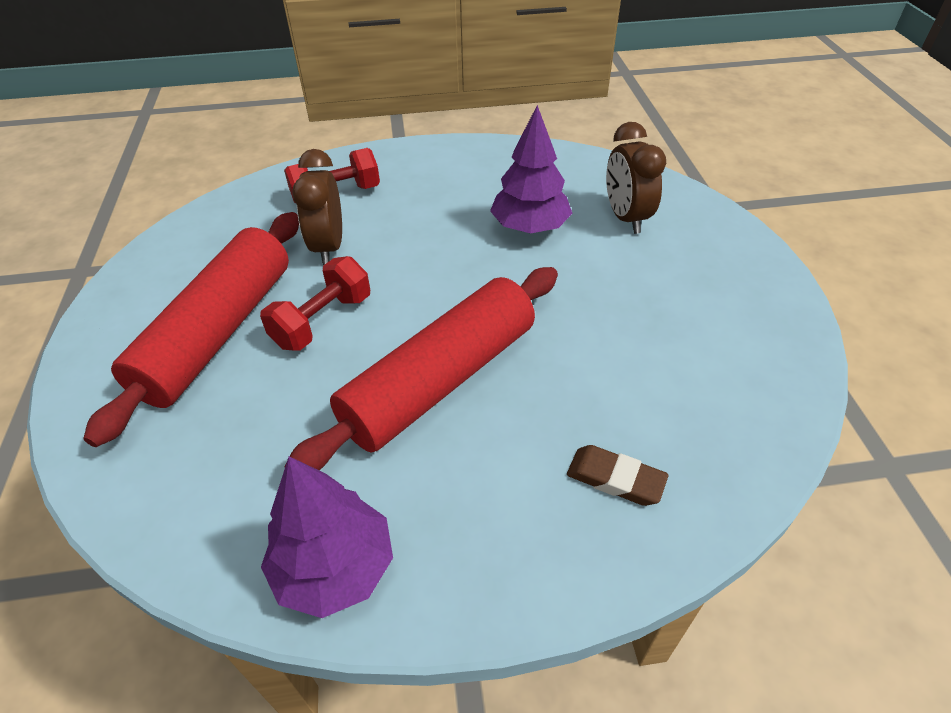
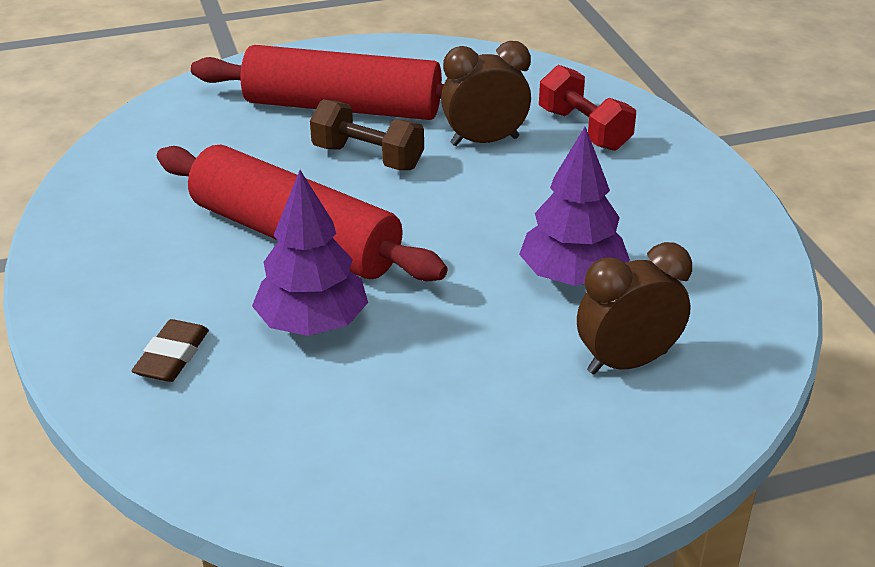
camera: 80 degrees right, 10 degrees down
(322, 321) = (367, 157): red dumbbell -> brown dumbbell
(334, 568) = (94, 210): purple tree -> purple tree (312, 324)

